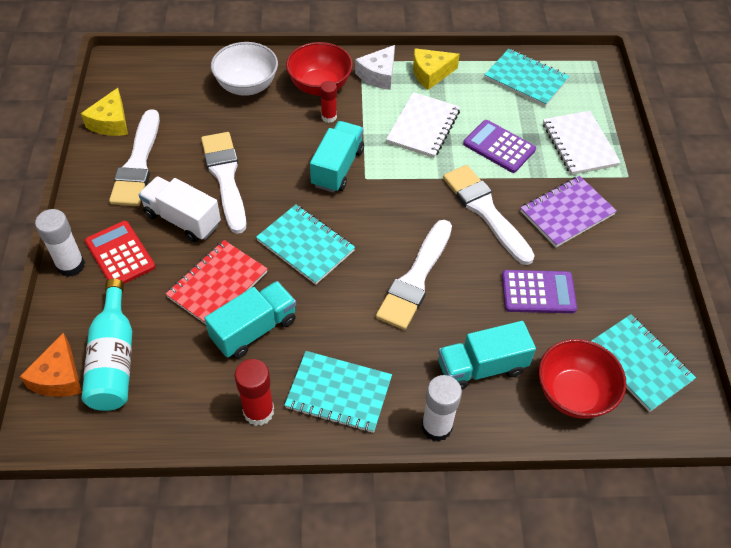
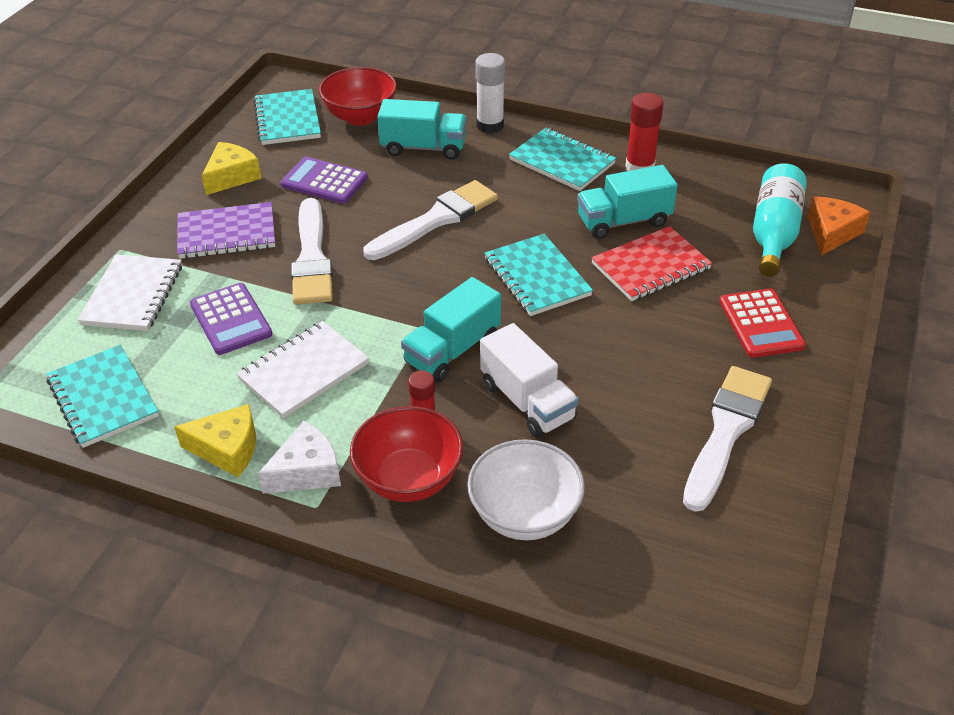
camera: 155 degrees left, 10 degrees down
(70, 265) = (823, 327): white glue stick -> none
(111, 122) = (763, 512): yellow cheese -> yellow cheese (232, 176)
(182, 219) = (676, 342): white truck -> white truck (527, 401)
(225, 177) = (606, 378): white brush -> none

